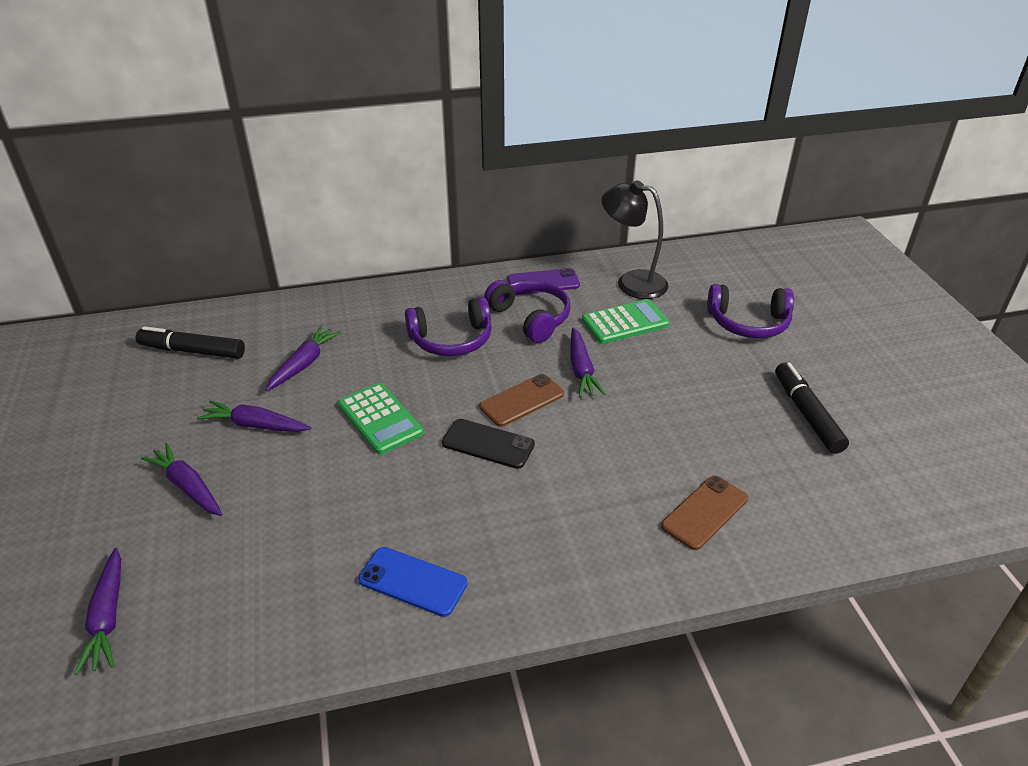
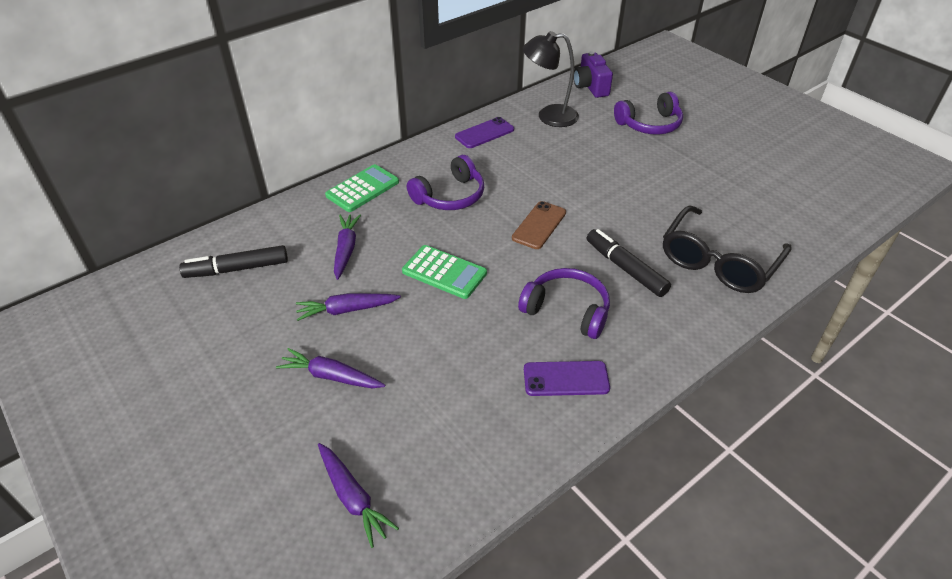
camera: 25 degrees left, 5 degrees up
(413, 581) = (566, 379): blue phone -> purple phone
(488, 444) = (540, 264): black phone -> none
(530, 318) = (496, 163): purple headphones -> purple headphones (567, 310)
(581, 370) = (563, 190): purple carrot -> none
(625, 322) = (567, 147): green calculator -> green calculator (362, 189)
(705, 512) = (718, 262): brown phone -> black glasses
(709, 261) = (590, 87): none -> purple camera
(807, 414) = (731, 176): black marker -> black marker (625, 269)

